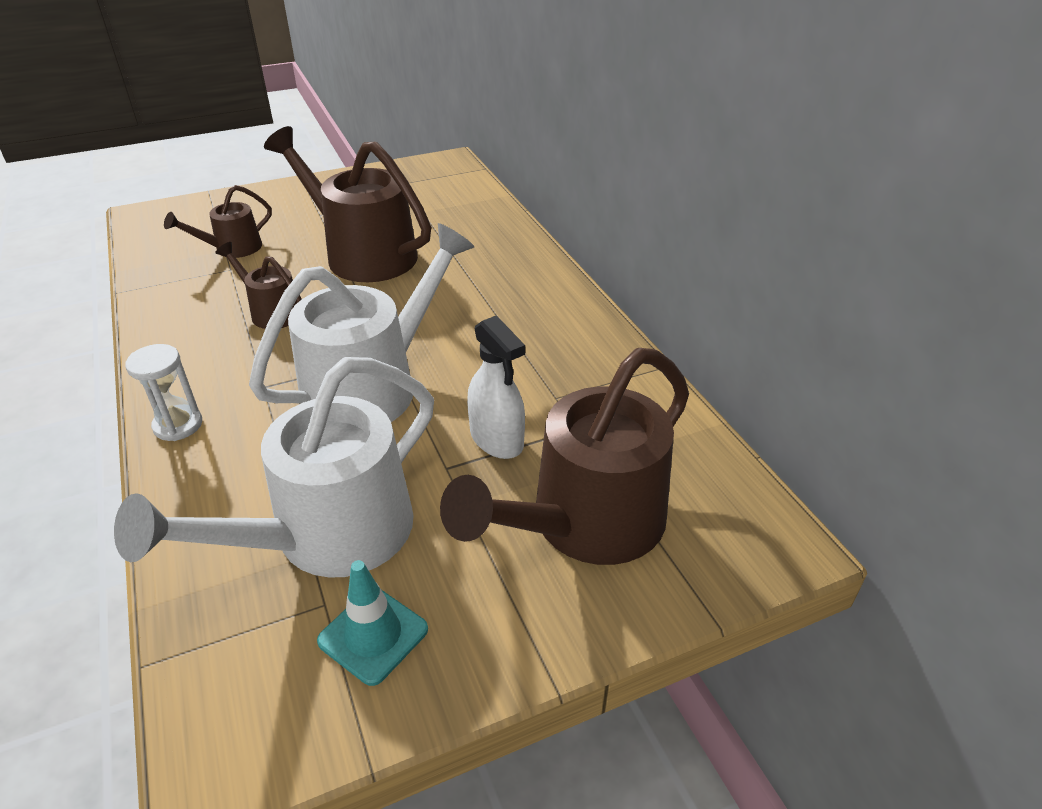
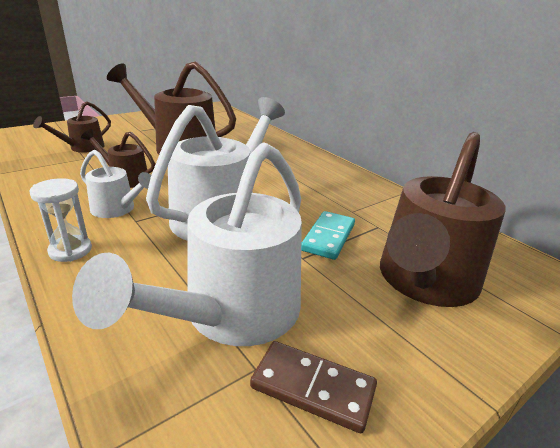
camera: 15 degrees left, 10 degrees down
(247, 366) = (117, 209): none -> white watering can
(373, 635) = (312, 388): turquoise traffic cone -> brown domino
(497, 439) = (328, 237): white spray bottle -> turquoise domino

